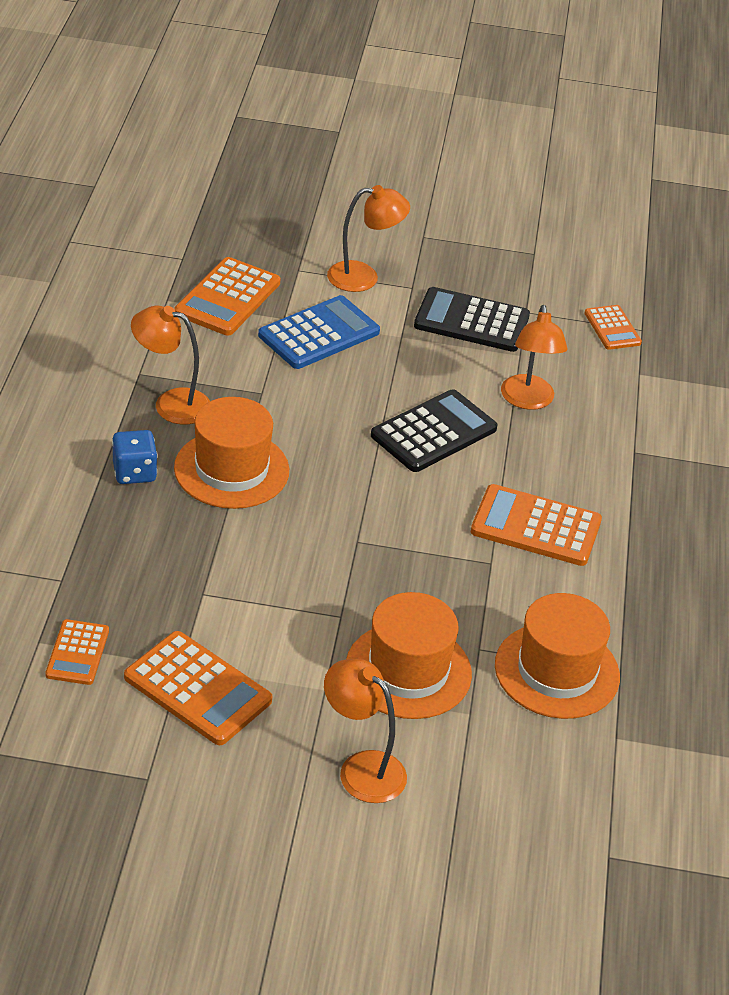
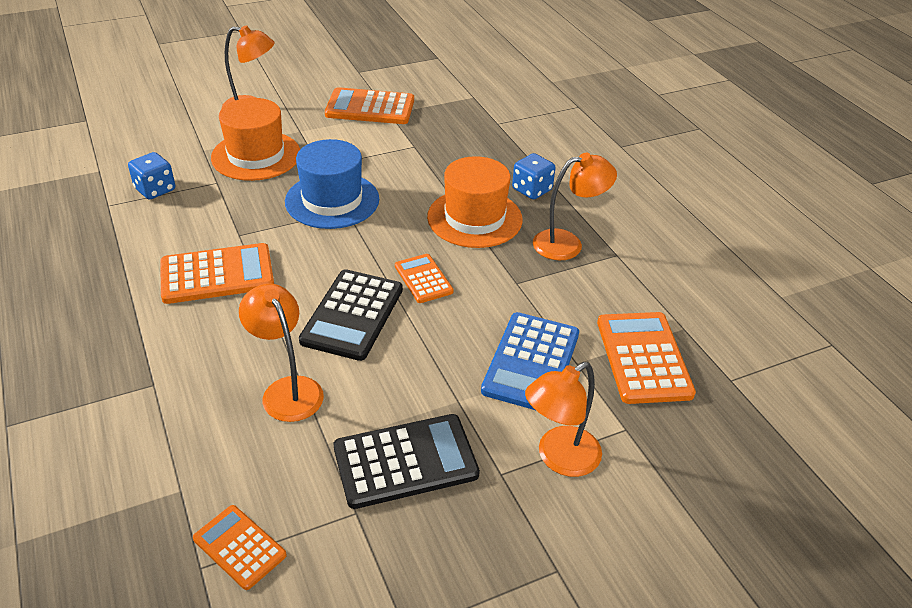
camera: 150 degrees right, 0 degrees up
(77, 653) = (448, 99): orange calculator -> orange calculator (423, 279)
(363, 560) = (332, 200): none -> blue hat
(557, 671) = (155, 189): orange hat -> blue dice

